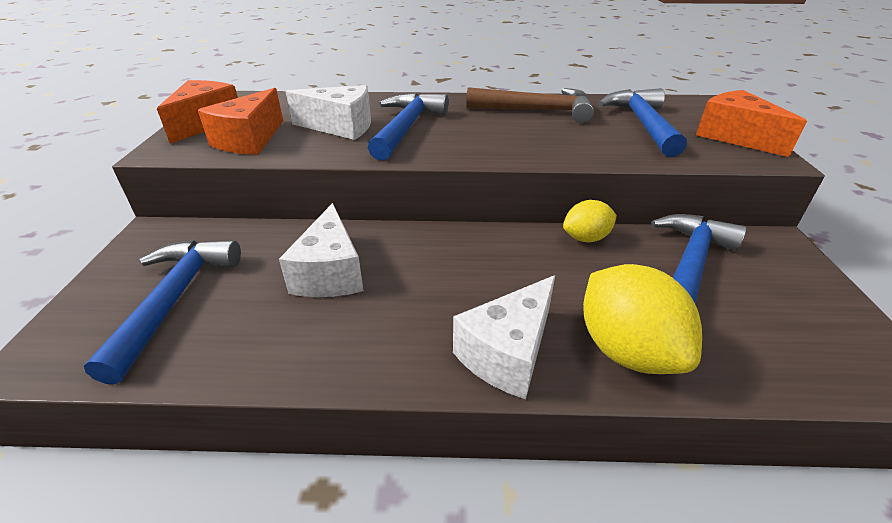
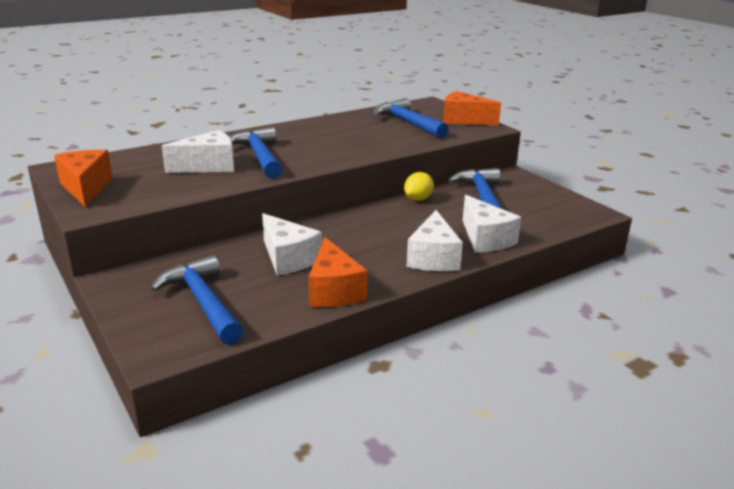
camera: 35 degrees left, 10 degrees down
(249, 140) = (150, 189): orange cheese -> orange cheese (333, 290)
(537, 111) = (333, 127): brown hammer -> none
(626, 350) = (485, 239): yellow lemon -> white cheese

